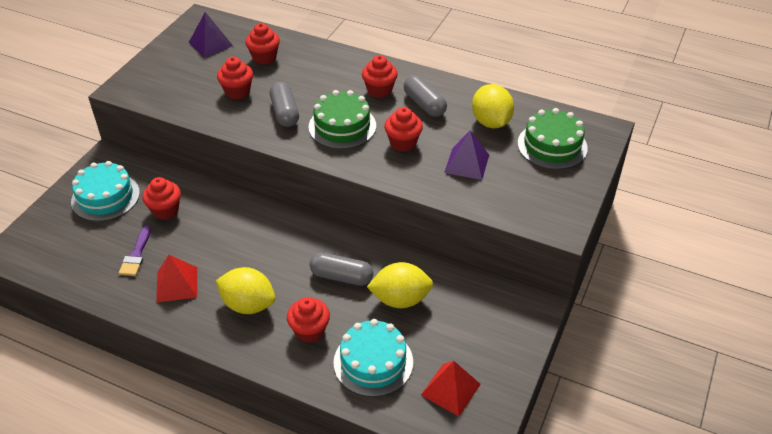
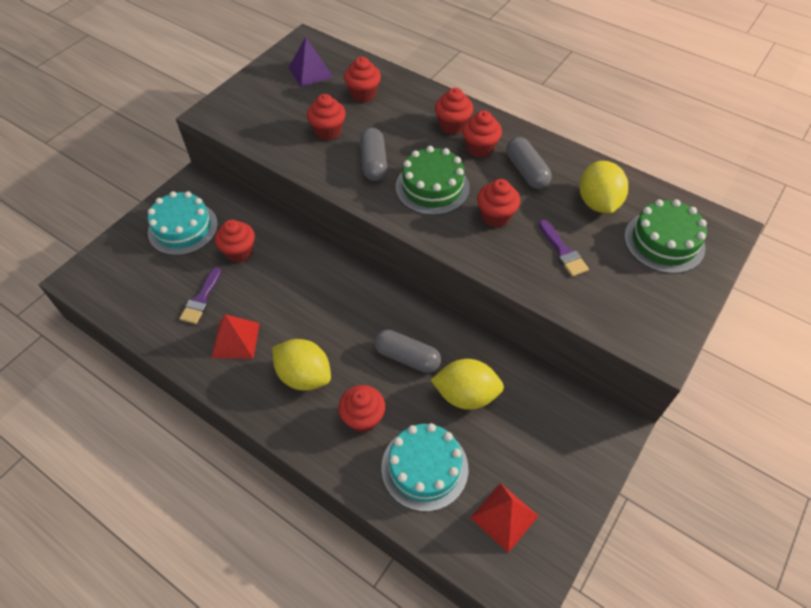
camera: 10 degrees right, 10 degrees up
(351, 74) = (452, 125): none -> red cupcake
(466, 163) = (563, 251): purple pyramid -> purple brush

